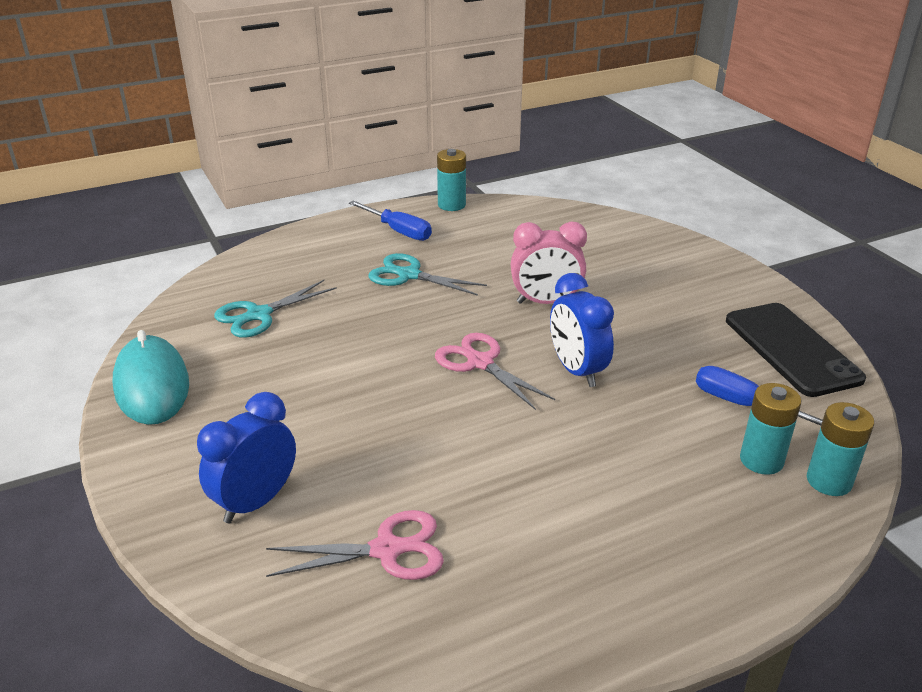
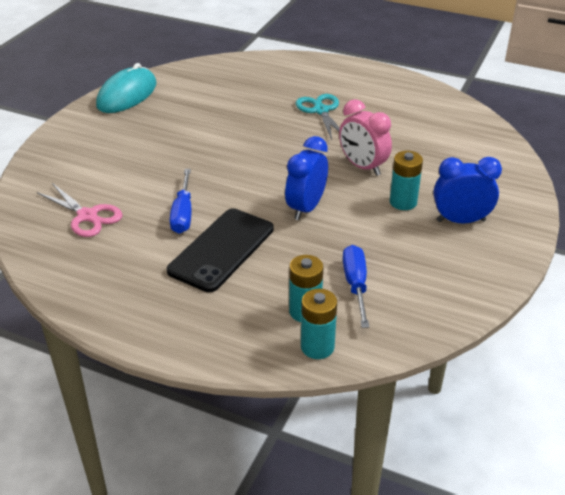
camera: 50 degrees right, 5 degrees up
(255, 502) = (80, 165): blue clock -> blue clock (460, 220)
(259, 315) = (218, 89): turquoise scissors -> none
(399, 231) = (362, 85): blue screwdriver -> blue screwdriver (183, 214)
(451, 205) = (422, 86): turquoise battery -> turquoise battery (403, 202)
(480, 363) = (268, 173): pink scissors -> none
(791, 349) = (452, 283): black phone -> black phone (221, 250)

